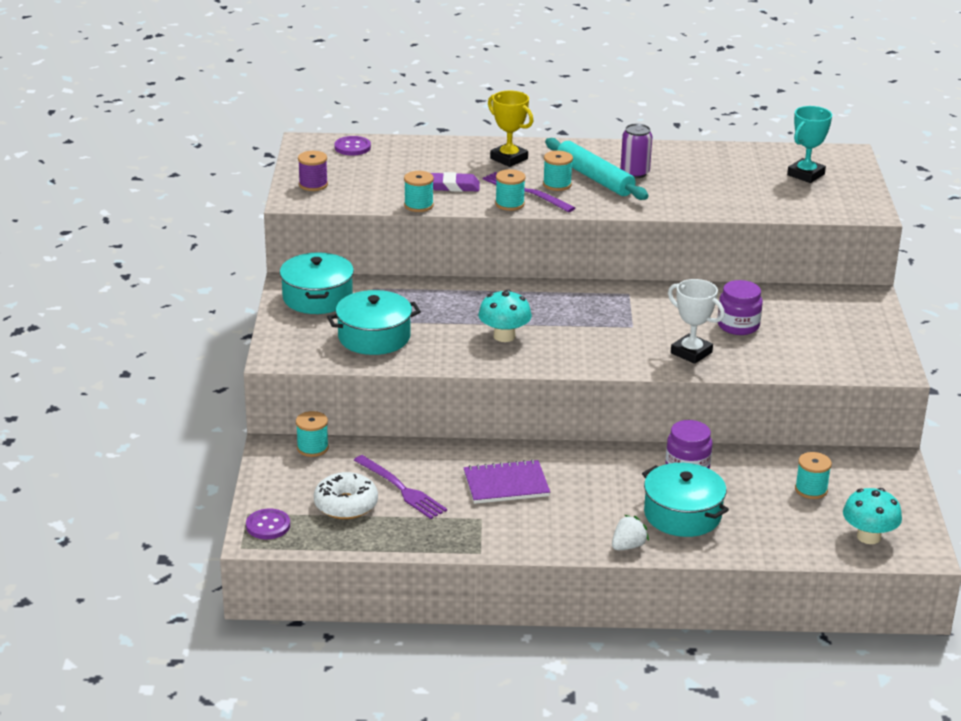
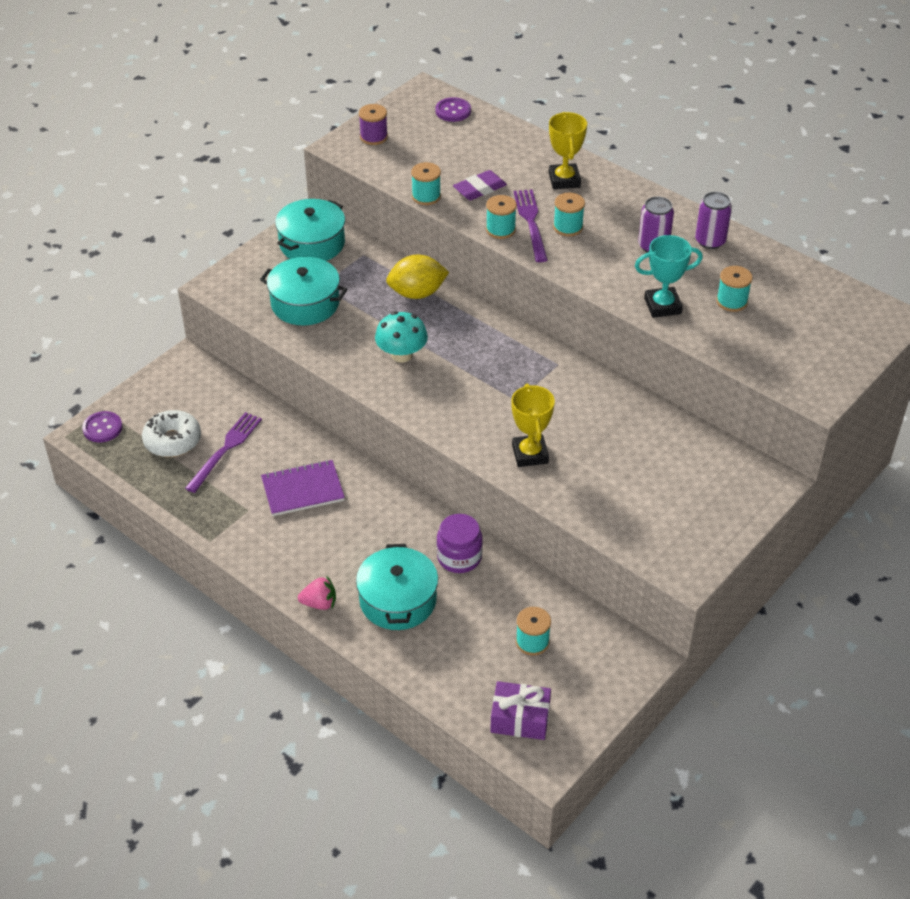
camera: 40 degrees right, 15 degrees up
(312, 448) = (211, 376): turquoise spool -> turquoise spool (731, 301)
(401, 489) = (225, 449): purple fork -> purple fork turned 150 degrees counterclockwise
(453, 186) = (479, 189): purple eraser -> purple eraser turned 75 degrees counterclockwise
(456, 294) = (417, 293): none -> yellow lemon
(506, 484) = (303, 490): purple notebook -> purple notebook turned 45 degrees counterclockwise
(594, 178) = (610, 235): turquoise rolling pin -> none
(628, 546) = (319, 603): white strawberry -> pink strawberry
(668, 156) = (710, 241): none -> purple can
(691, 353) = (530, 454): white trophy -> yellow trophy
(738, 325) = (608, 448): purple jar -> none
(806, 174) = (814, 323): turquoise trophy -> turquoise trophy (662, 306)
(868, 537) = (520, 718): turquoise mushroom -> purple gift

